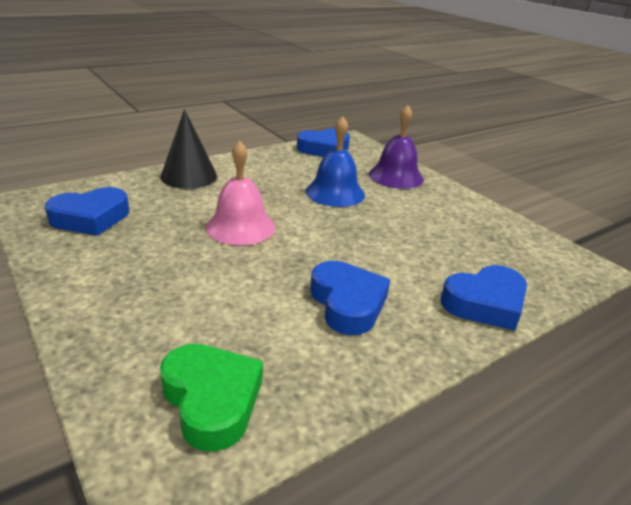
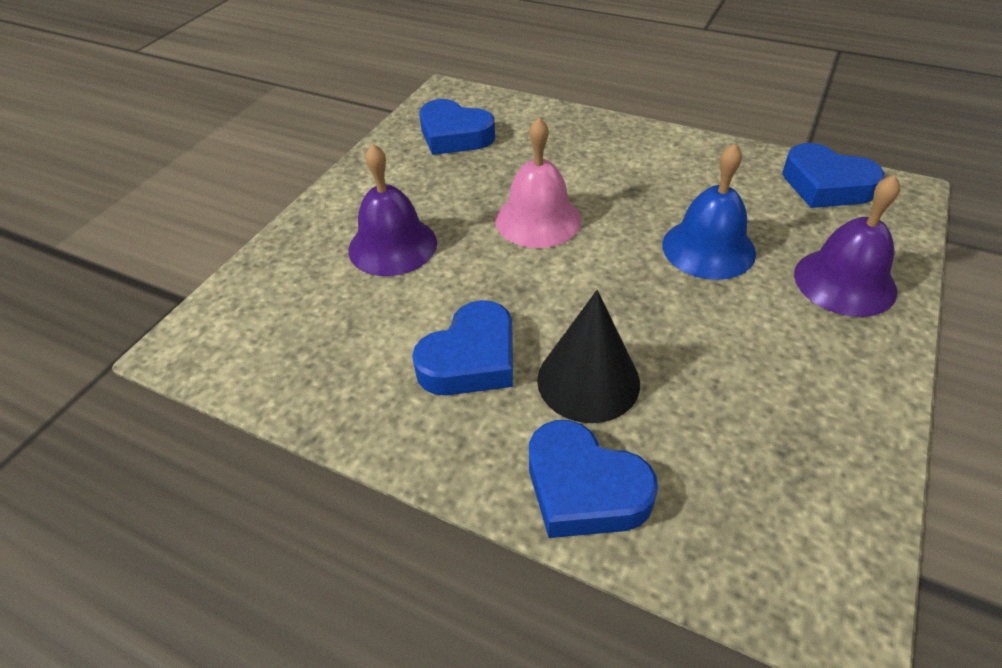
camera: 65 degrees right, 15 degrees up
(184, 293) = (392, 246): none -> purple bell
(189, 176) = (598, 136): black cone -> black cone (588, 381)
(212, 400) = (271, 333): green heart -> none

